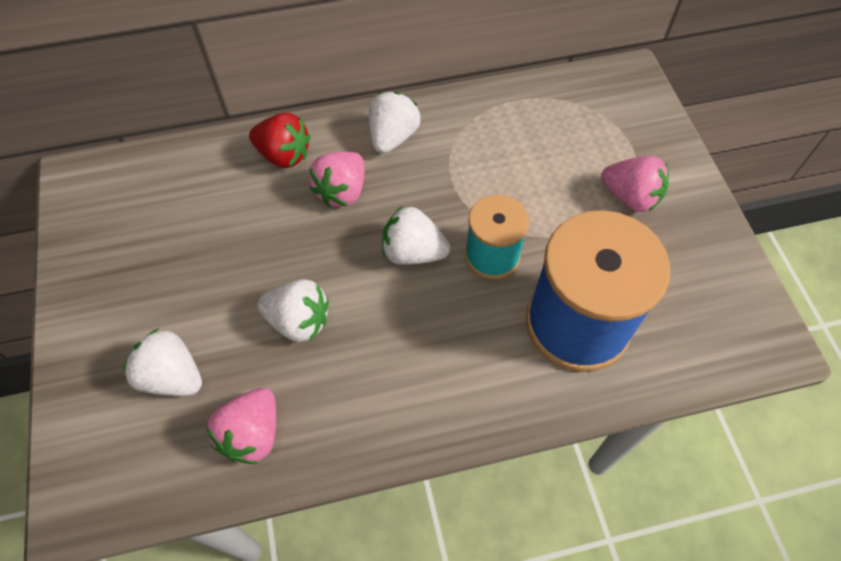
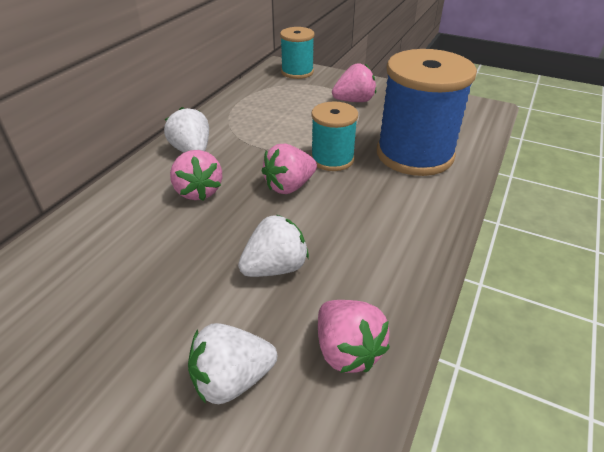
camera: 50 degrees left, 20 degrees down
(284, 155) = (126, 202): red strawberry -> none
(413, 252) = (289, 186): white strawberry -> pink strawberry
(635, 100) = (297, 72): none -> turquoise spool

